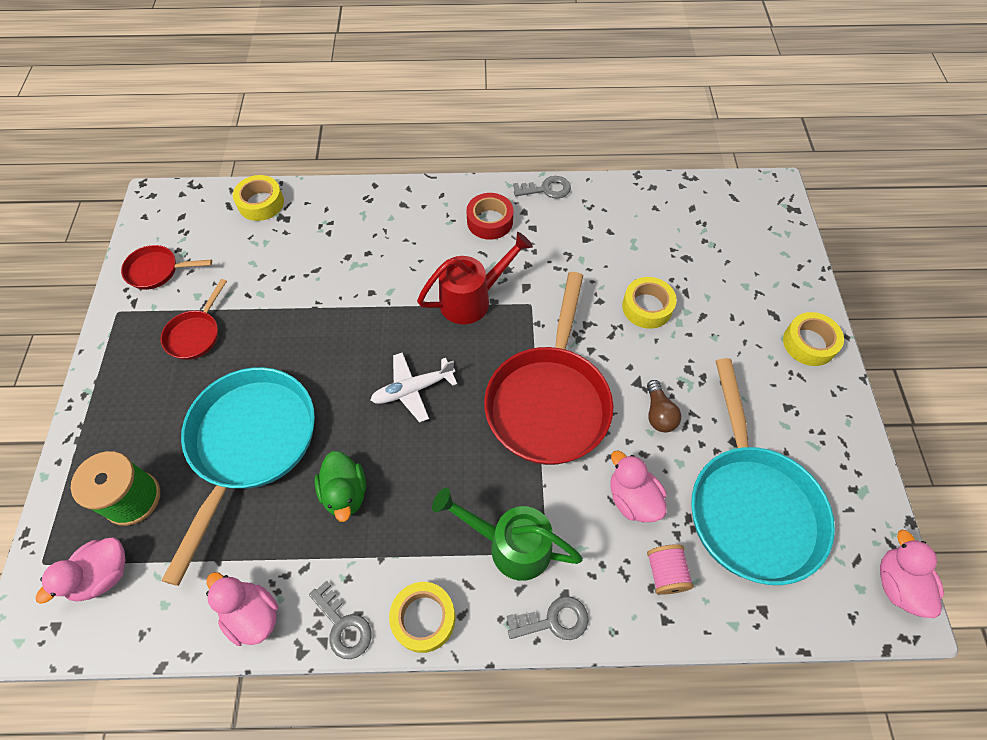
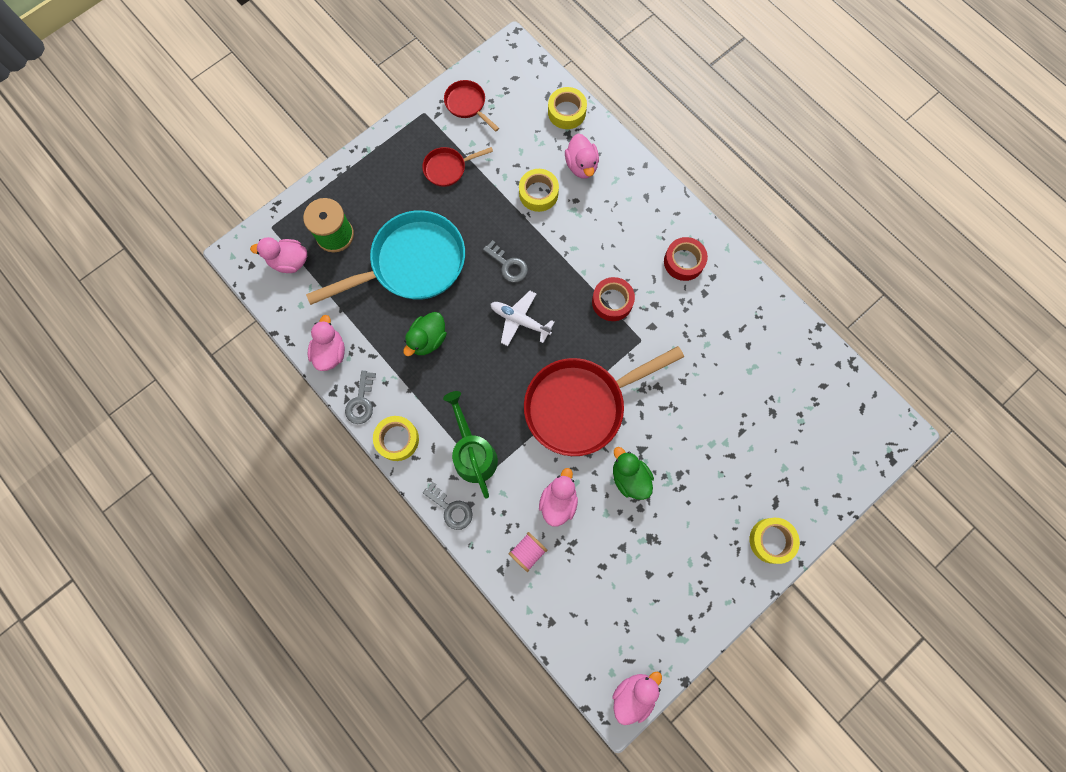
camera: 50 degrees right, 15 degrees up
(321, 229) = (581, 166): none -> pink duck
(472, 299) = (612, 301): red watering can -> red tape
(546, 189) = (746, 276): grey key -> grey key (508, 265)
(647, 307) = (705, 415): yellow tape -> yellow tape (538, 193)
(658, 413) = (629, 477): brown light bulb -> green duck
(750, 506) = (612, 575): turquoise pan -> none

